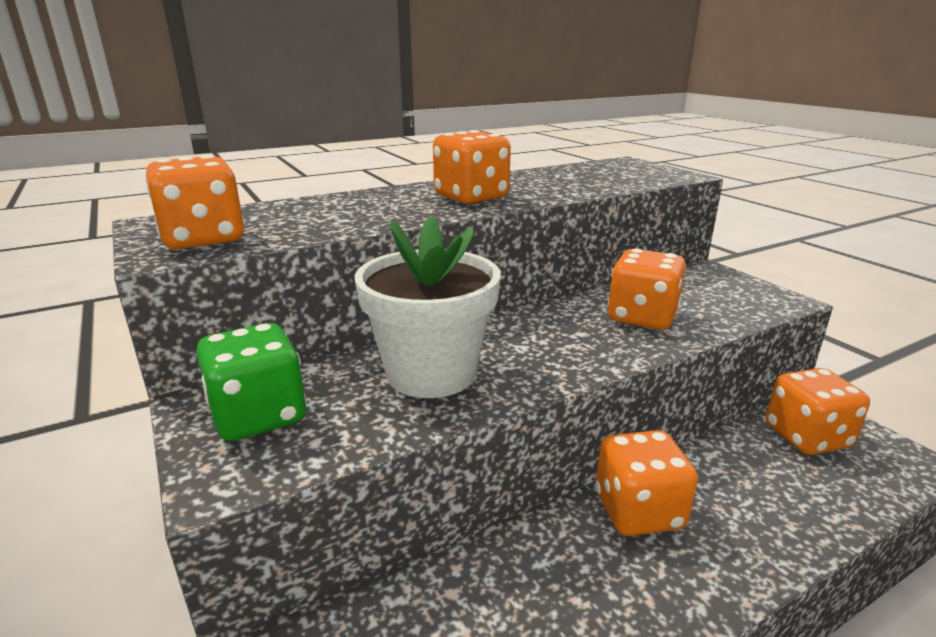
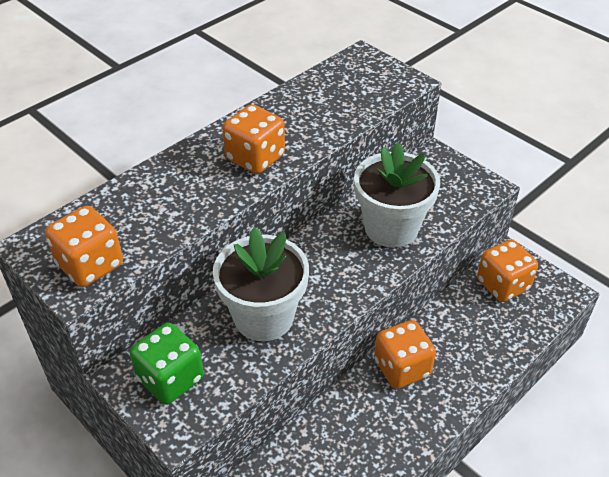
camera: 15 degrees left, 20 degrees up
(642, 317) = (391, 228): orange dice -> white flower pot

